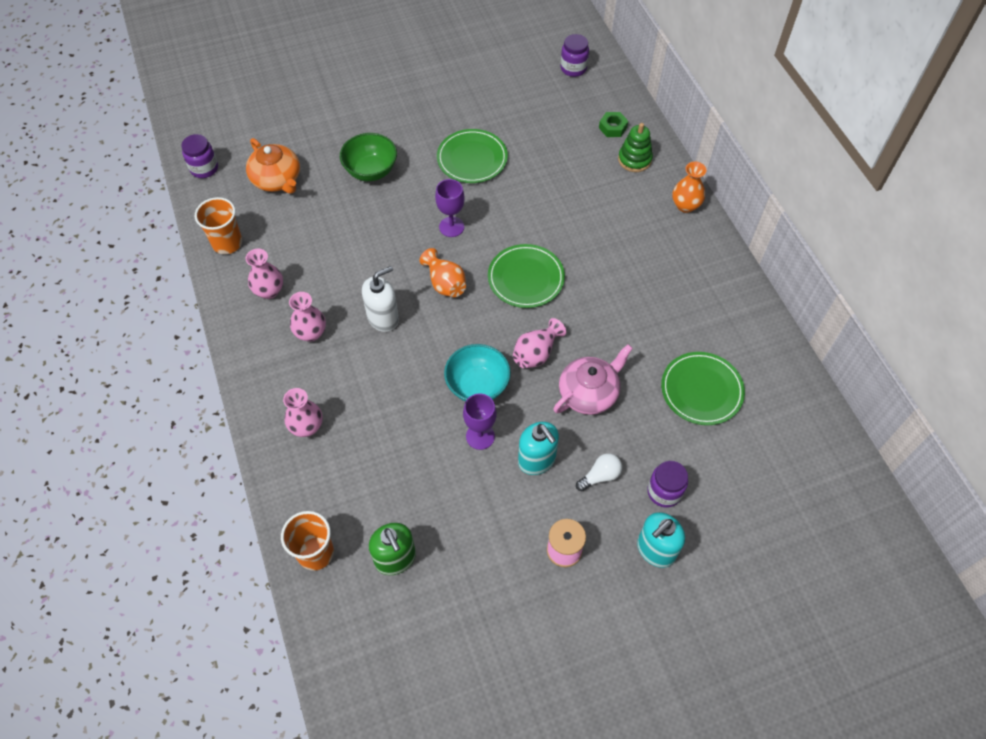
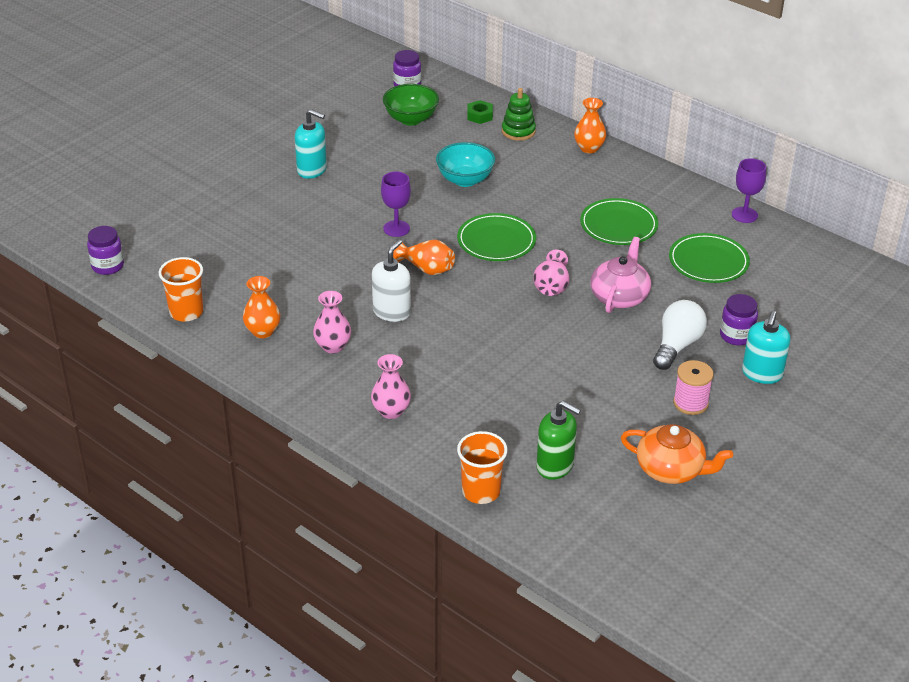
camera: 30 degrees left, 20 degrees down
(269, 291) = (263, 331): pink vase -> orange vase
(277, 179) = (193, 250): orange teapot -> orange teapot (671, 469)
(371, 171) = (282, 214): green bowl -> green bowl (411, 119)
(472, 159) = (371, 176): green plate -> green plate (618, 225)
(477, 386) = (520, 326): turquoise bowl -> turquoise bowl (465, 180)
(480, 436) = (553, 358): purple goblet -> purple goblet (744, 215)
(537, 460) = (616, 355): turquoise soap dispenser -> turquoise soap dispenser (312, 170)
(600, 476) = (677, 345): white light bulb -> white light bulb, size x1.65

